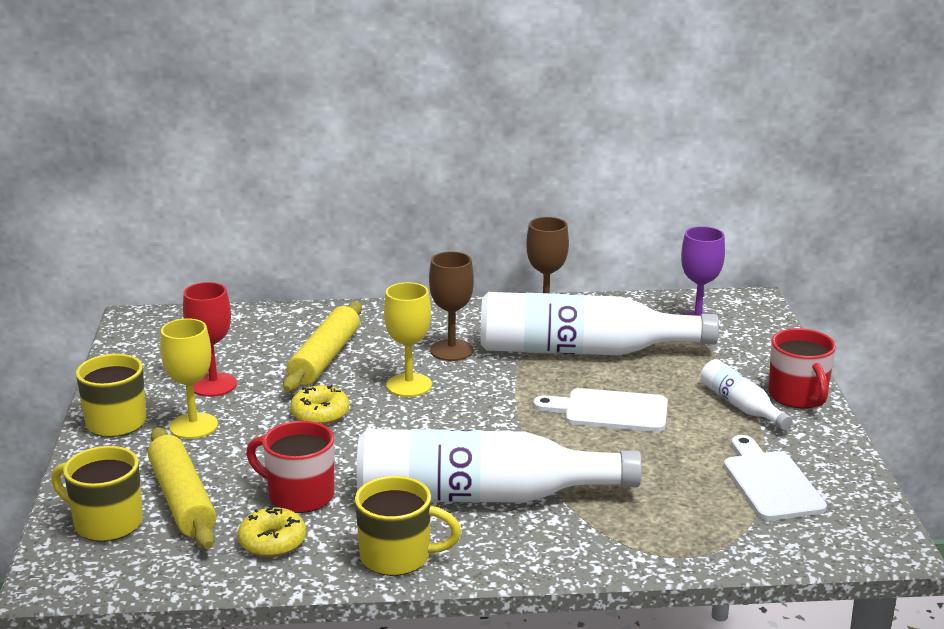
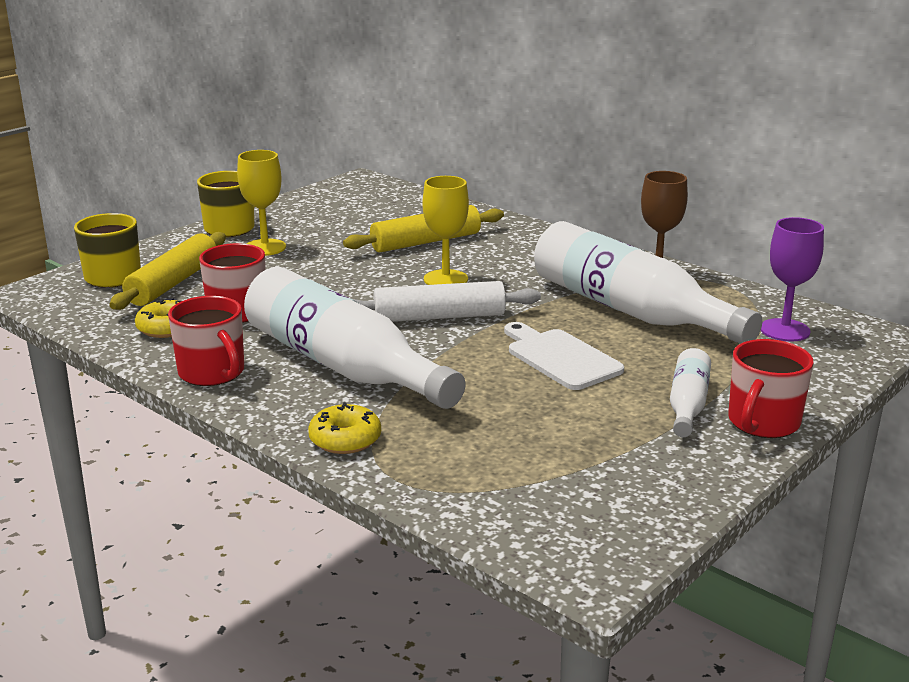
camera: 45 degrees right, 0 degrees up
(213, 385) = (325, 230): red goblet -> none
(320, 414) = (351, 272): yellow donut -> yellow donut (345, 439)
(398, 557) = (212, 373): yellow mug -> red mug
(451, 350) = (524, 270): brown goblet -> none
(468, 420) = (439, 317): none -> white rolling pin
(770, 483) = (586, 470): white cutting board -> none

